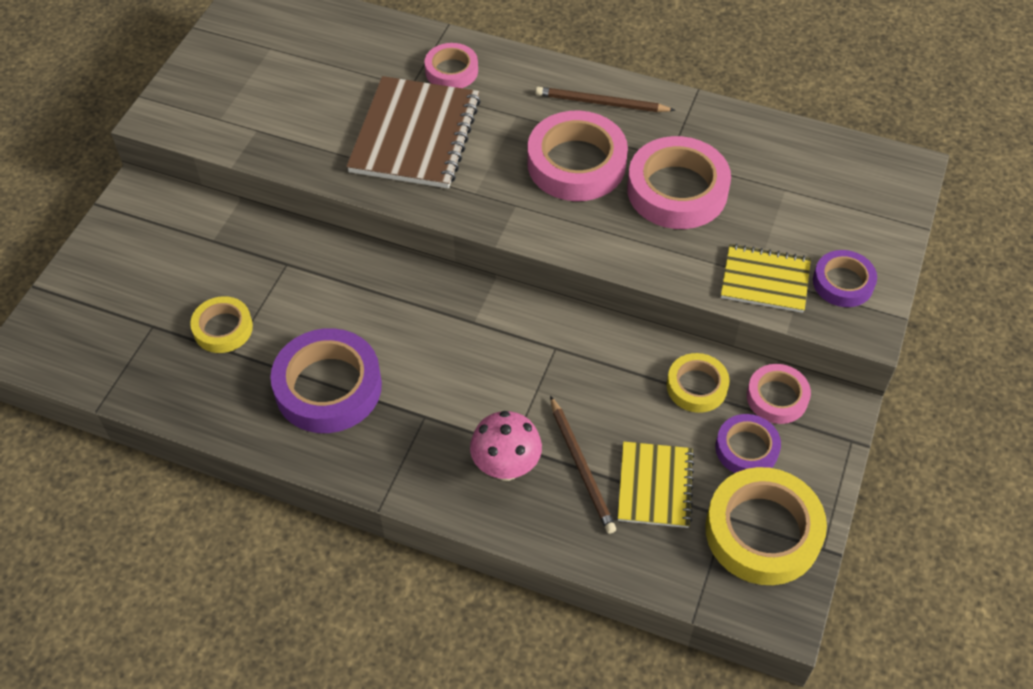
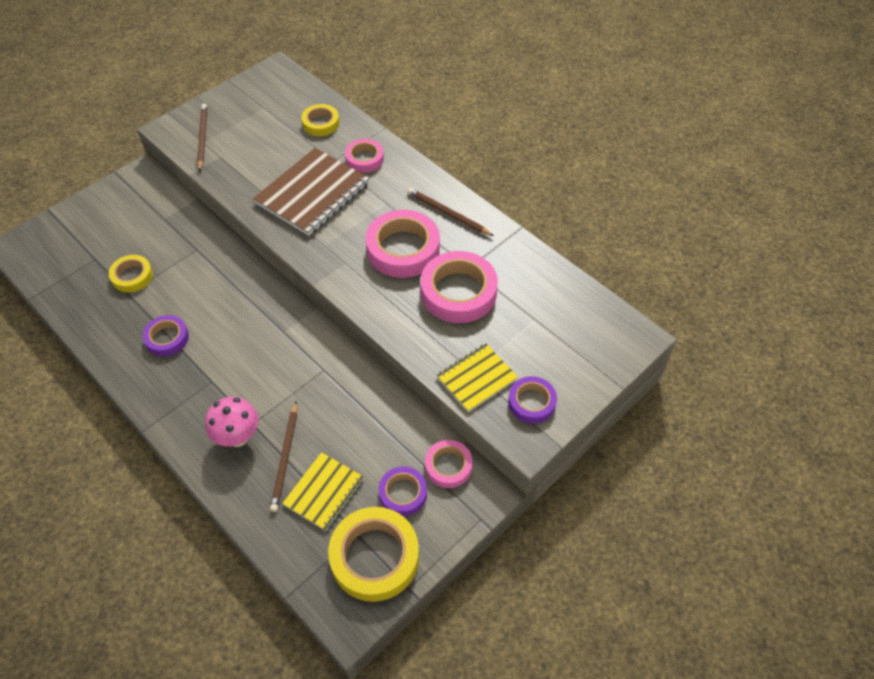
camera: 25 degrees right, 0 degrees up
(215, 113) = (202, 138): none -> brown pencil
(328, 387) = (167, 338): purple tape -> purple tape, size x0.57
(696, 386) = (398, 435): yellow tape -> yellow tape (321, 123)
(765, 280) = (477, 378): yellow notebook -> yellow notebook turned 75 degrees counterclockwise

